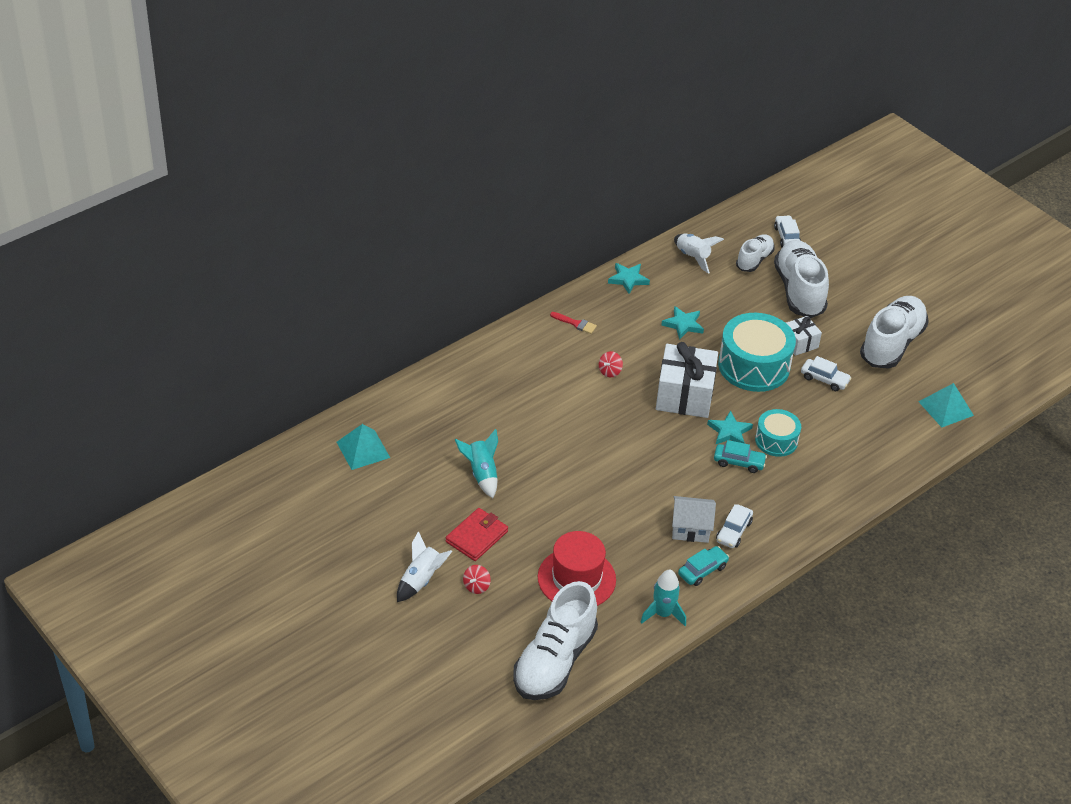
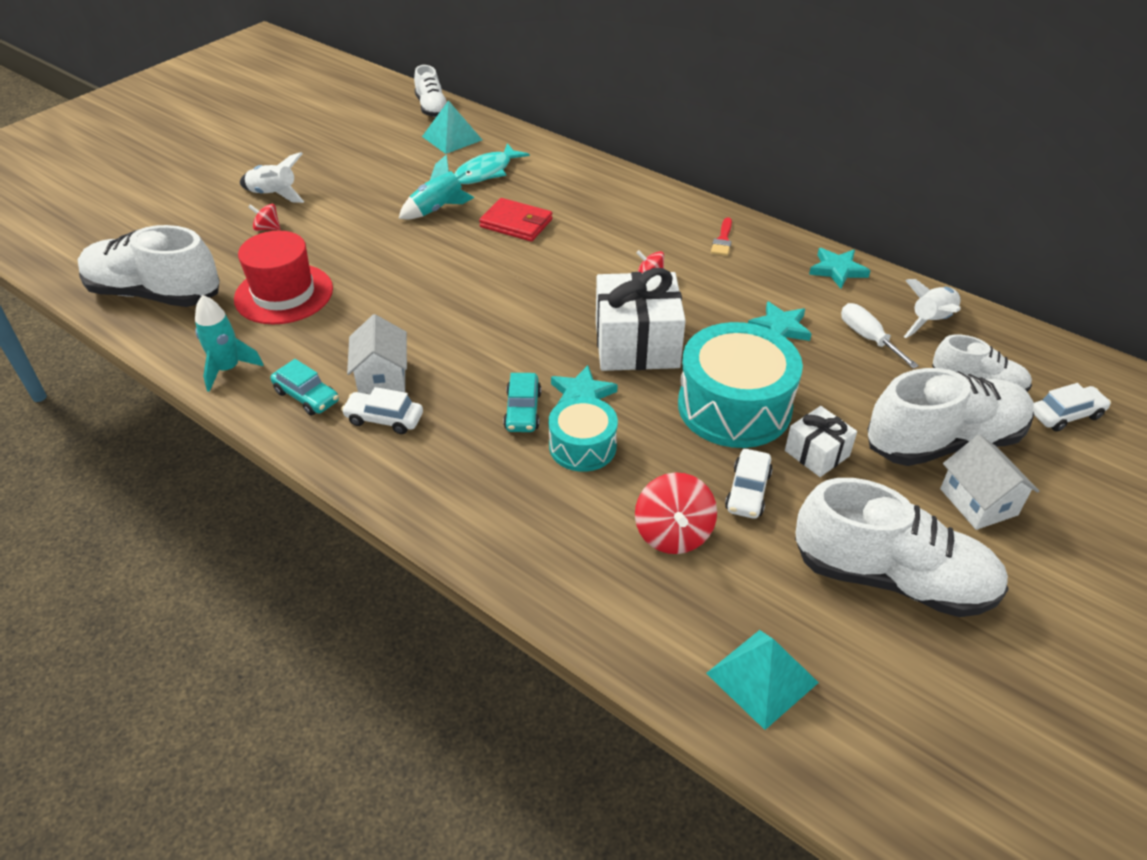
camera: 80 degrees right, 0 degrees up
(298, 456) = (432, 108): none -> white shoe
(432, 435) = (486, 172): none -> turquoise fish
(476, 537) = (341, 219): red wallet -> red wallet (516, 223)
(702, 289) = (868, 338): none -> white screwdriver
(845, 295) = (978, 502): none -> white house
(851, 417) = (673, 533): none -> red spinning top

